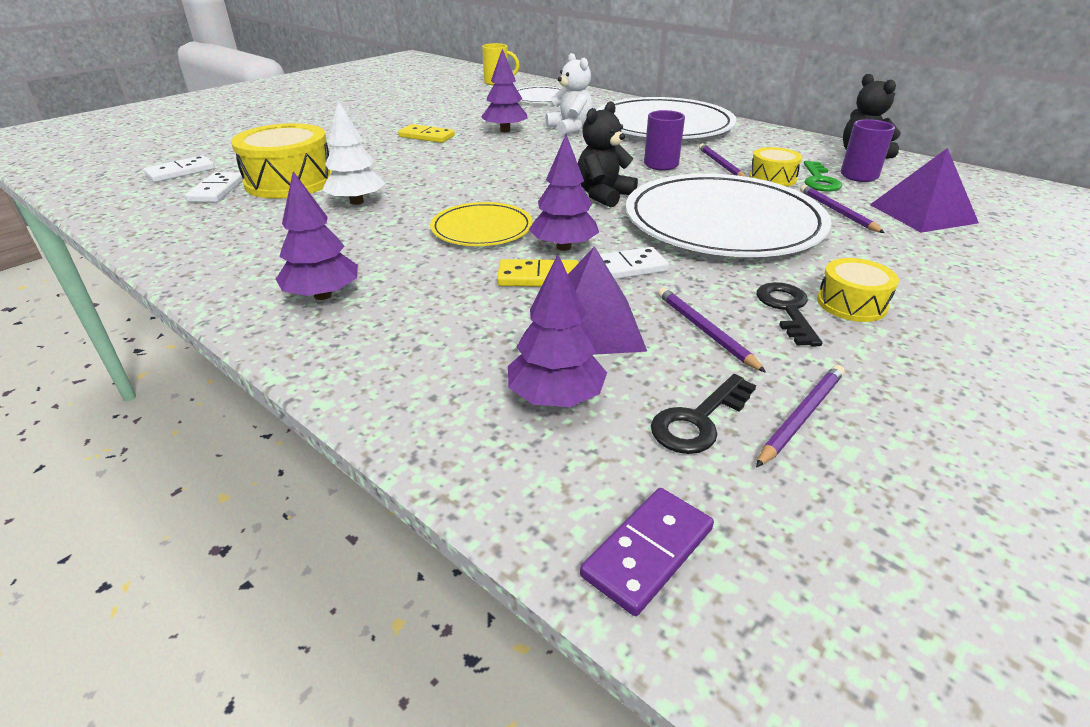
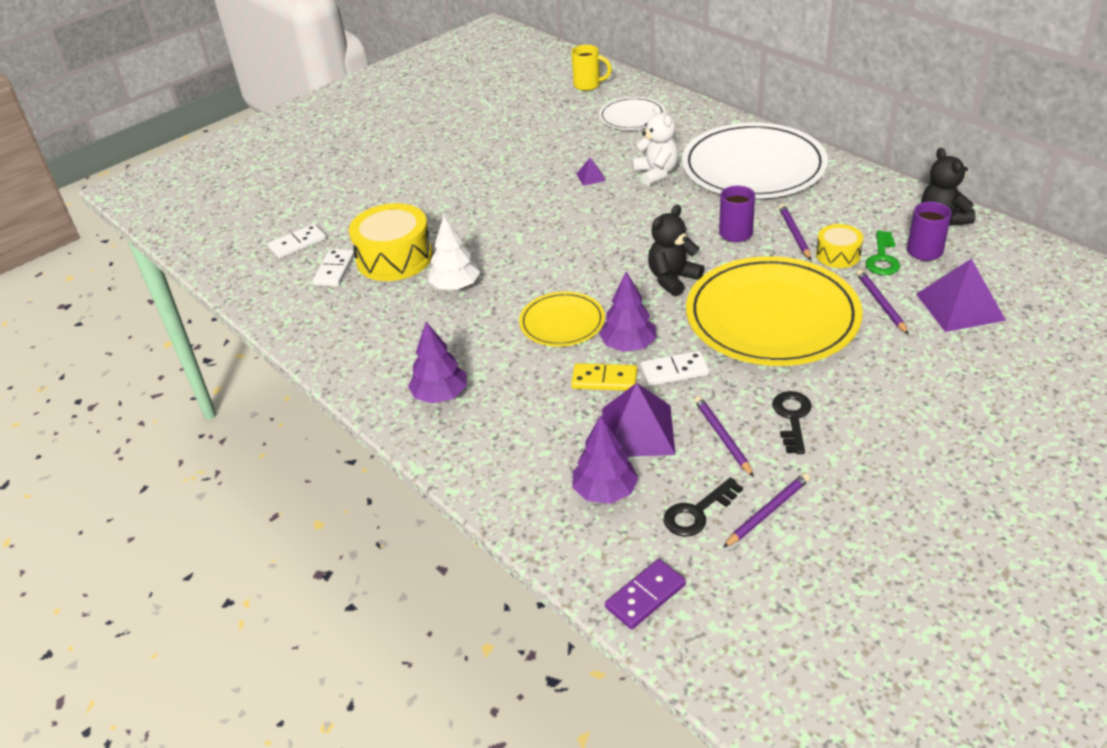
camera: 10 degrees right, 5 degrees up
(427, 136) = (513, 187): yellow domino -> none
(505, 130) = (591, 177): purple tree -> purple pyramid
(723, 222) = (772, 316): white plate -> yellow plate
(851, 304) = (846, 413): yellow drum -> none

